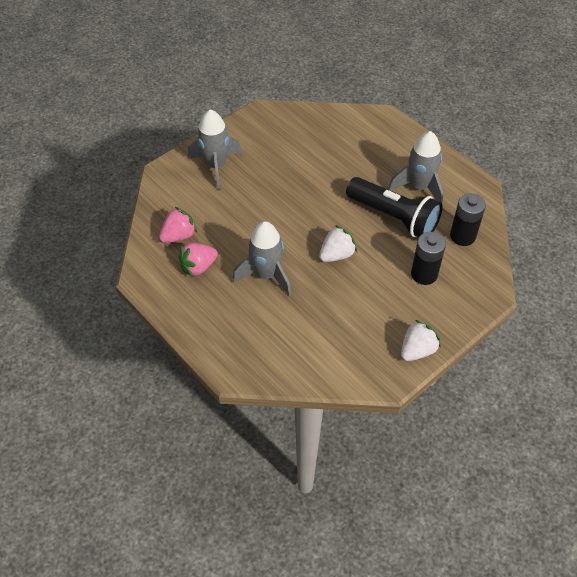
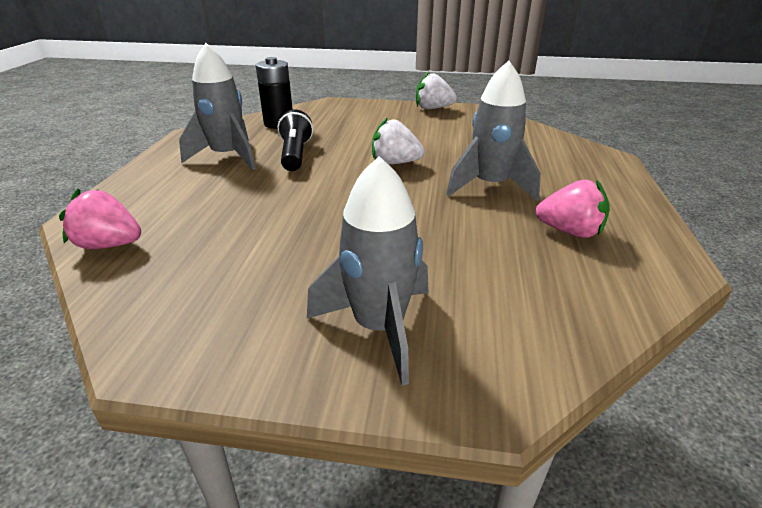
camera: 130 degrees left, 20 degrees down
(179, 236) = (566, 276): pink strawberry -> pink strawberry (109, 245)
(394, 217) = (295, 155): black flashlight -> black flashlight, size x0.63
(424, 274) = (352, 125): black battery -> none

